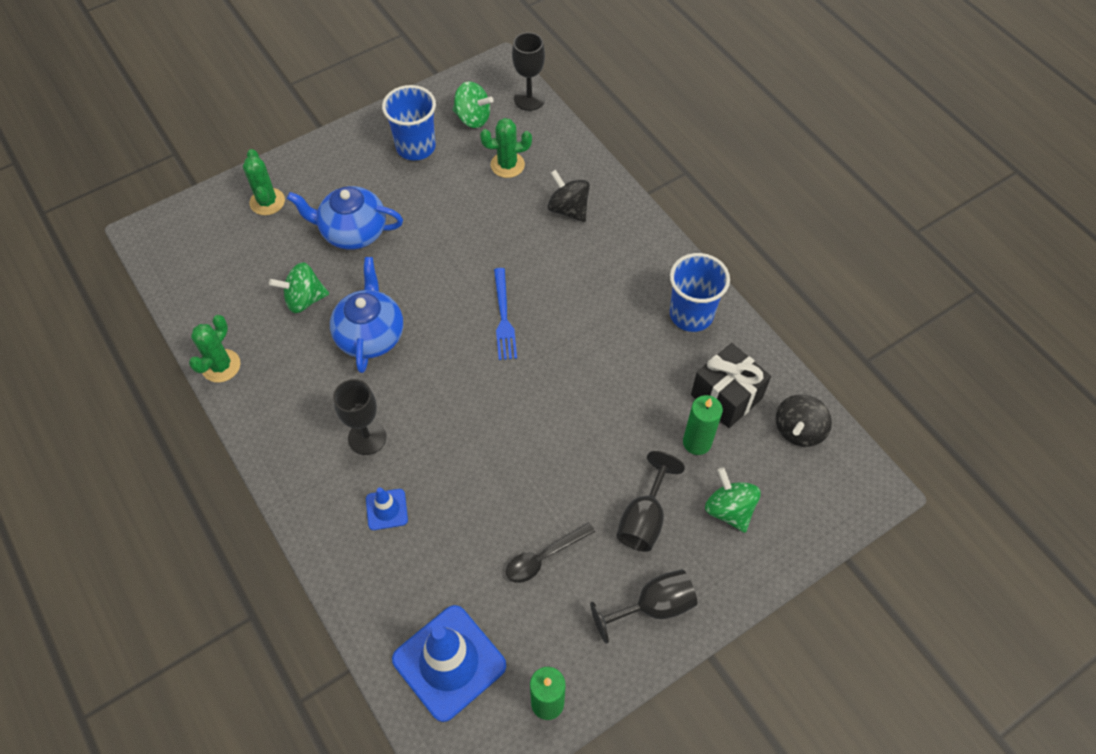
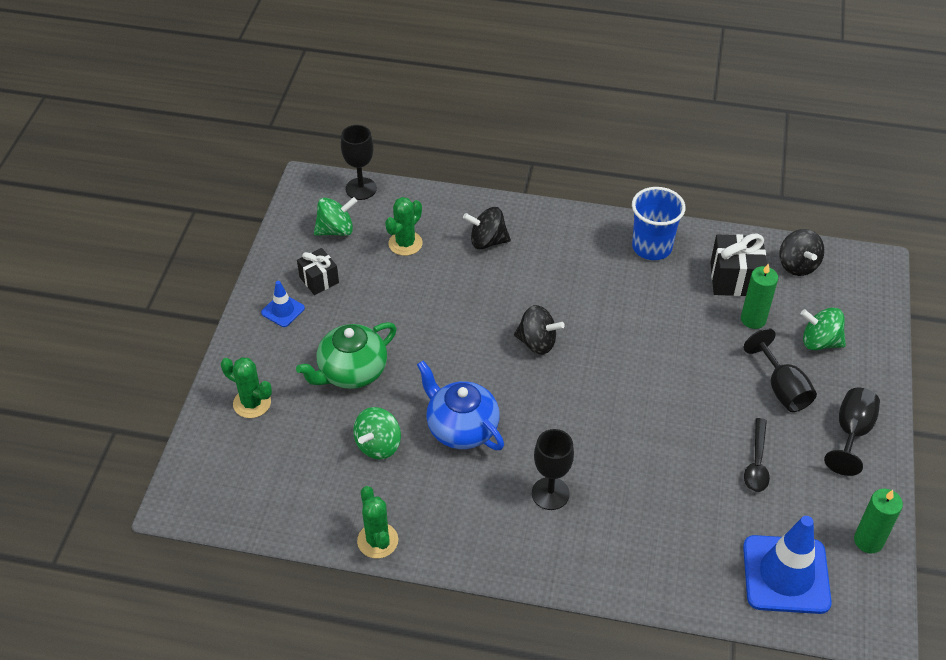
camera: 45 degrees left, 10 degrees down
(353, 232) = (351, 372): blue teapot -> green teapot
(386, 509) = (625, 524): blue traffic cone -> blue traffic cone (283, 310)
(416, 147) = (319, 280): blue cup -> black gift
(503, 317) = (537, 342): blue fork -> black spinning top

